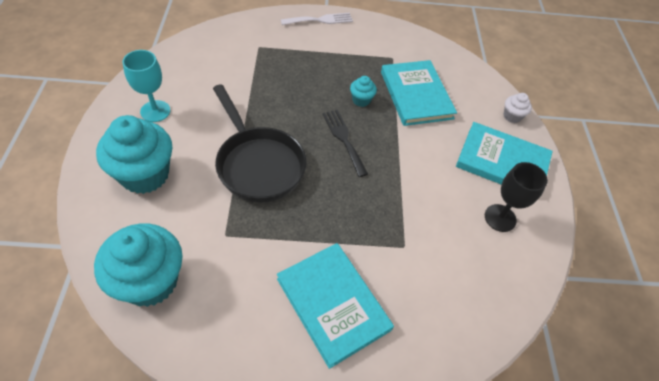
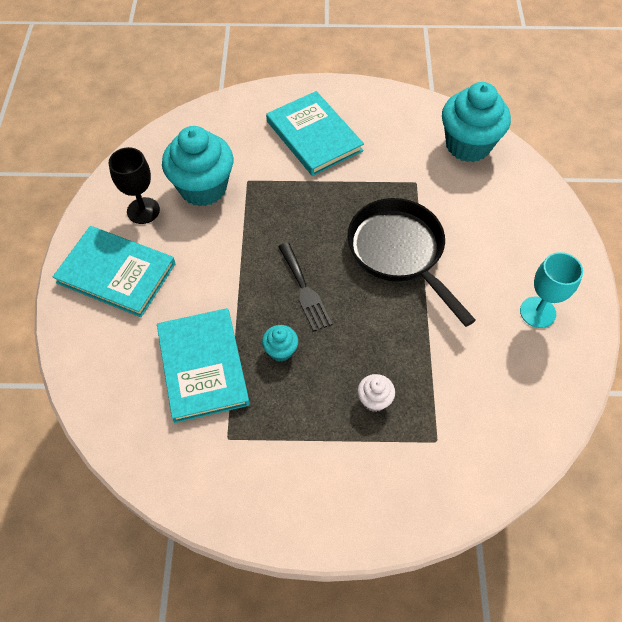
camera: 175 degrees left, 5 degrees up
(145, 174) = (513, 234): turquoise cupcake -> turquoise cupcake (203, 188)
(320, 20) = (345, 520): white fork -> none
(512, 116) = (77, 340): white cupcake -> white cupcake (374, 400)

